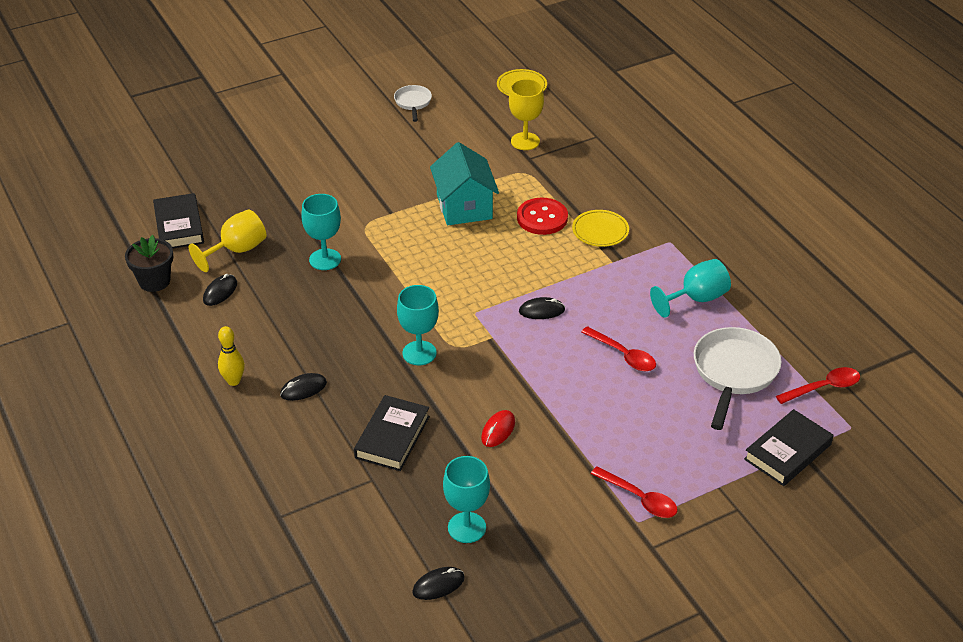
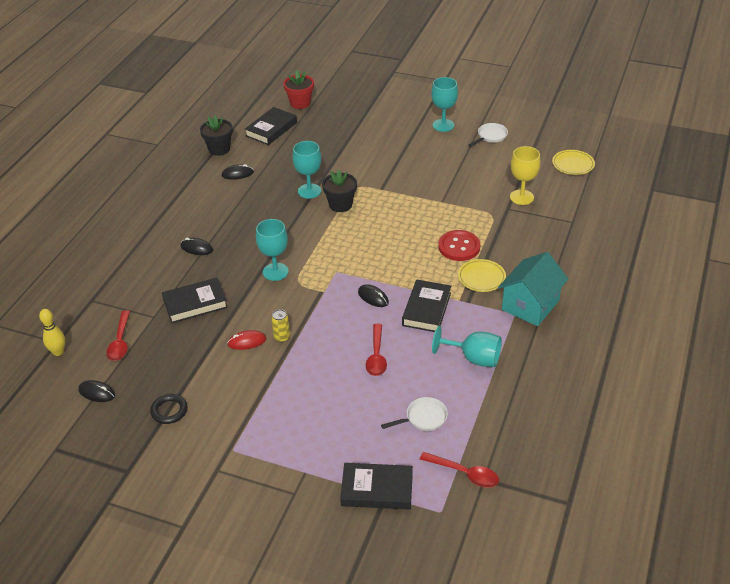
camera: 50 degrees right, 0 degrees up
(165, 181) = (300, 103): none -> red flower pot
(233, 381) = (175, 221): yellow bowling pin -> yellow bowling pin (58, 352)
(237, 250) = (277, 158): yellow goblet -> none
(377, 252) = (340, 205): none -> black flower pot
(464, 206) = (425, 211): turquoise house -> turquoise house (530, 305)
(467, 527) = (153, 377): turquoise goblet -> turquoise goblet (443, 125)
(522, 402) = (282, 337): none -> yellow can
(531, 540) = (169, 411): none -> black ring
(600, 288) = (426, 309): none -> black book
(639, 498) = (254, 439): red spoon -> red spoon (120, 341)
(734, 373) = (423, 418): white pan -> white pan, size x0.54

